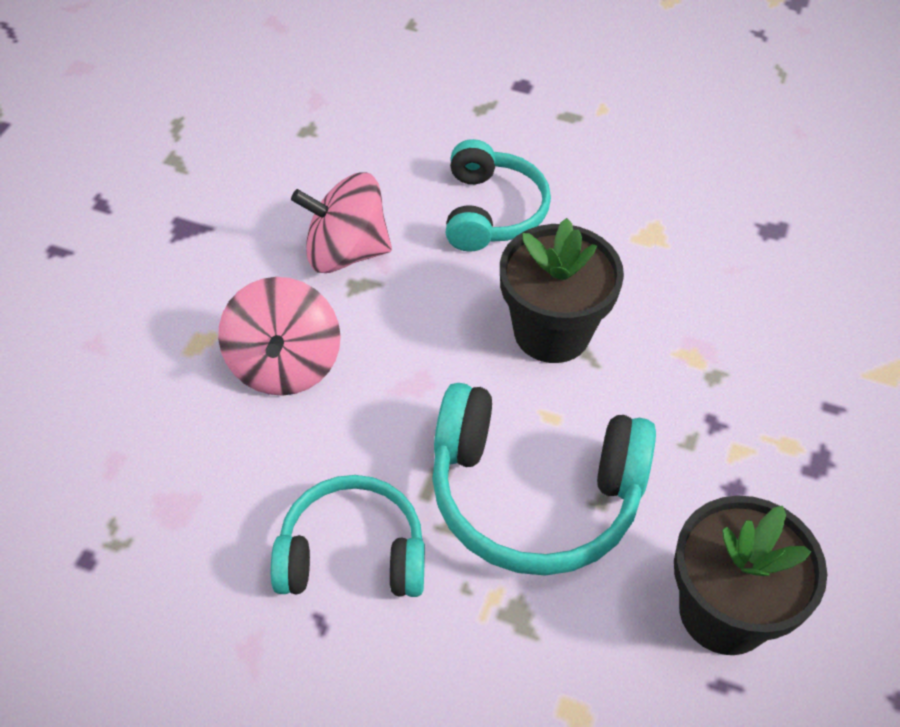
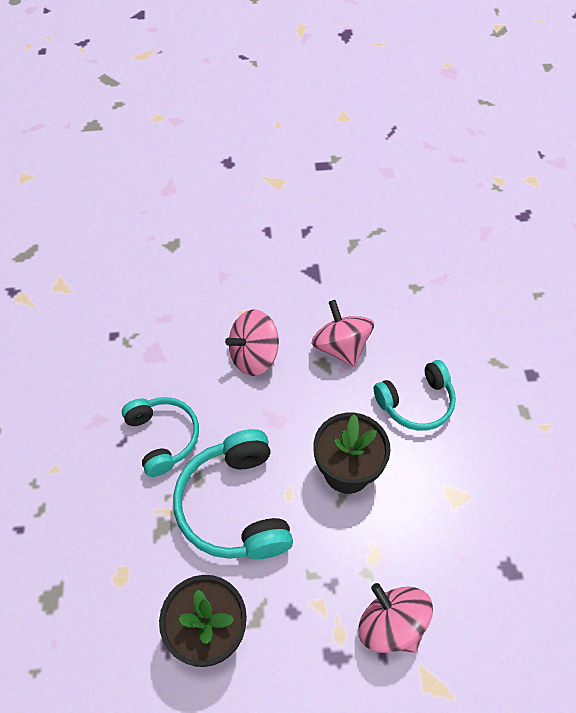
camera: 65 degrees right, 5 degrees up
(798, 381) = (391, 625): none -> pink spinning top

